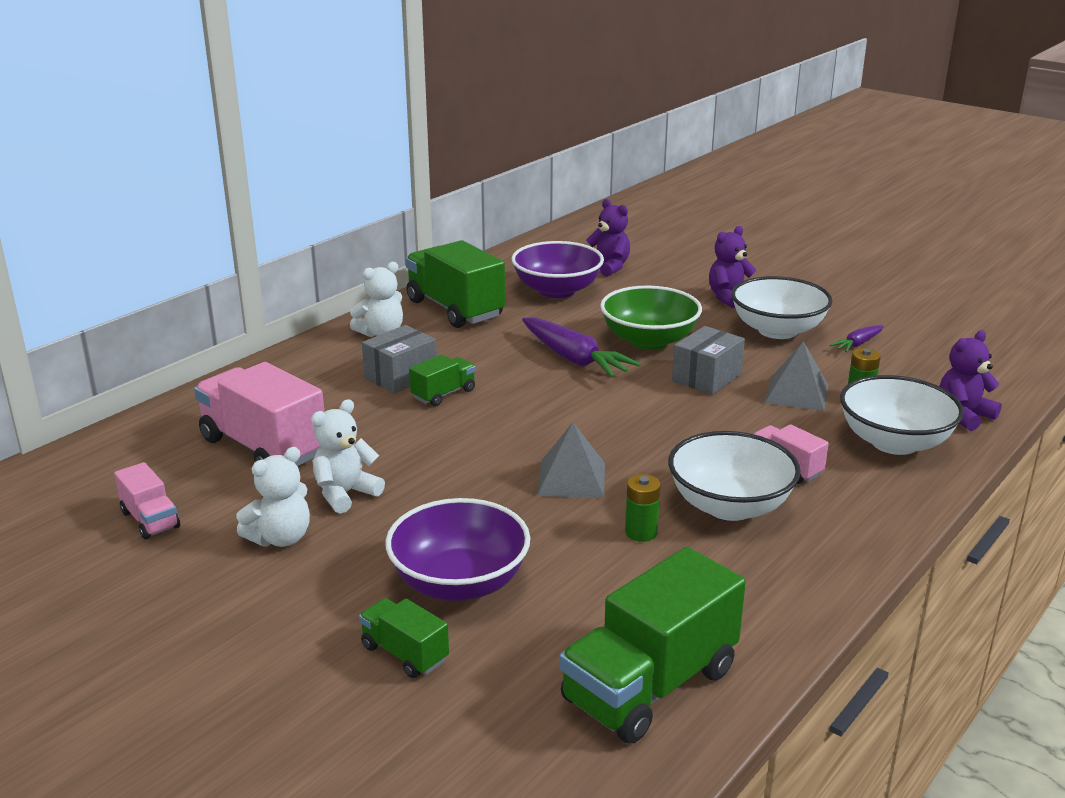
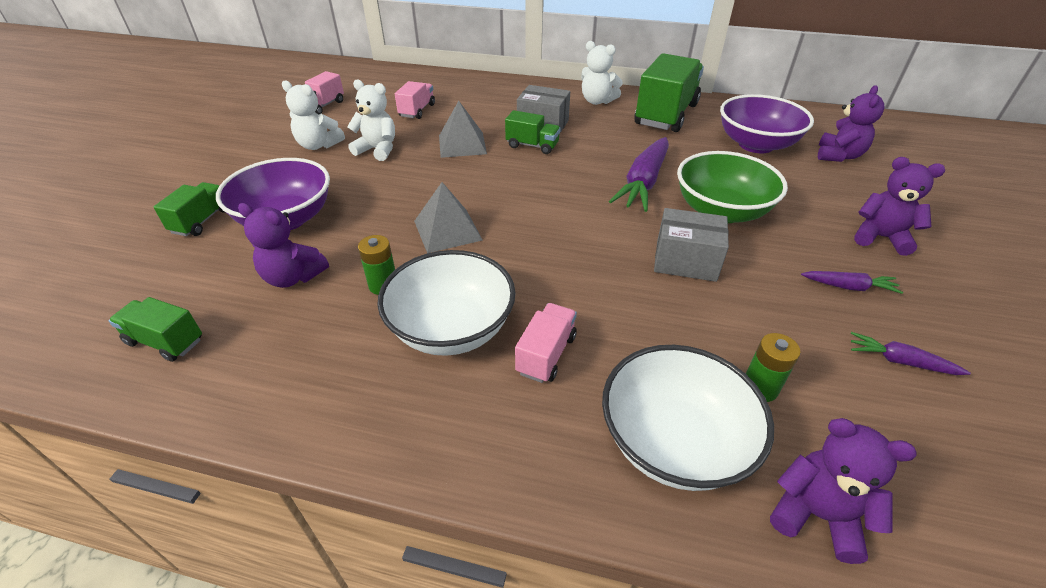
camera: 65 degrees right, 15 degrees up
(263, 447) = (417, 110): pink truck -> pink truck, size x0.50
(588, 588) = (293, 277): none -> purple teddy bear
(650, 686) = (165, 341): green truck -> green truck, size x0.50
(777, 330) = (849, 287): white bowl -> purple carrot
(796, 393) = (715, 331): grey pyramid -> grey pyramid (462, 144)

